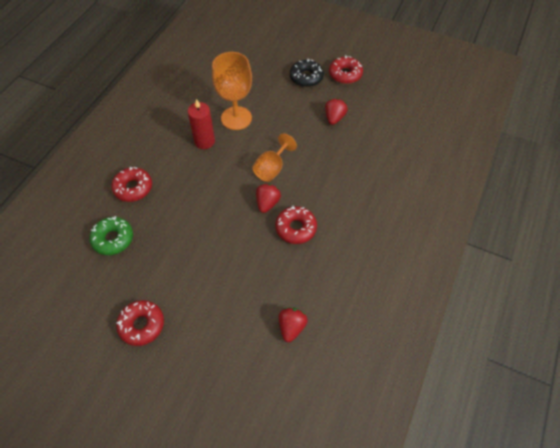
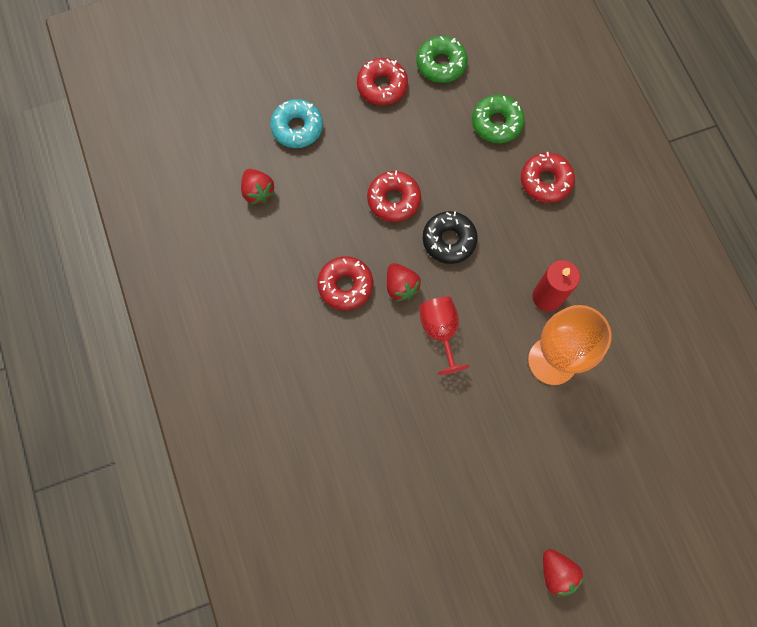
camera: 135 degrees right, 15 degrees up
(91, 304) = (441, 64): none -> green donut
(223, 348) = (297, 128): none -> turquoise donut
(272, 168) = (440, 331): orange goblet -> red goblet
(306, 77) = (545, 510): black donut -> black donut (449, 240)
(334, 118) = (445, 473): red strawberry -> red strawberry (557, 572)
(345, 74) = (504, 569): red donut -> red donut (393, 200)

